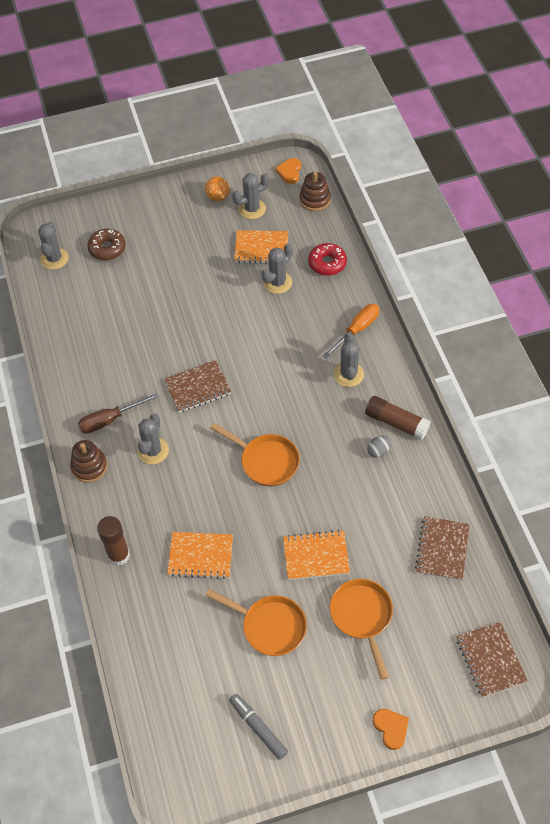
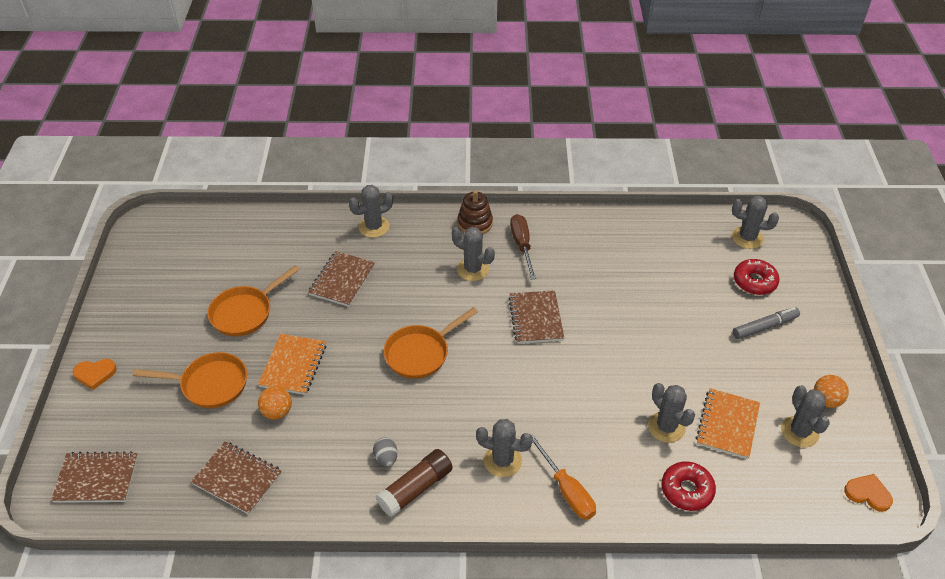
camera: 105 degrees right, 10 degrees down
(107, 248) = (754, 282): brown donut -> red donut
(118, 555) = (374, 227): brown glue stick -> grey cactus
(200, 556) = (342, 280): orange notebook -> brown notebook
(258, 728) = (162, 283): grey marker -> grey marker (764, 327)
(315, 200) = (808, 509): brown stacking toy -> none
(368, 548) = (277, 412): none -> orange ball

